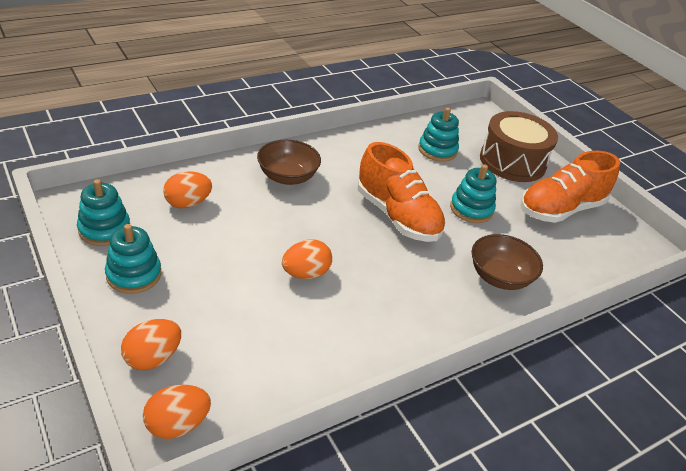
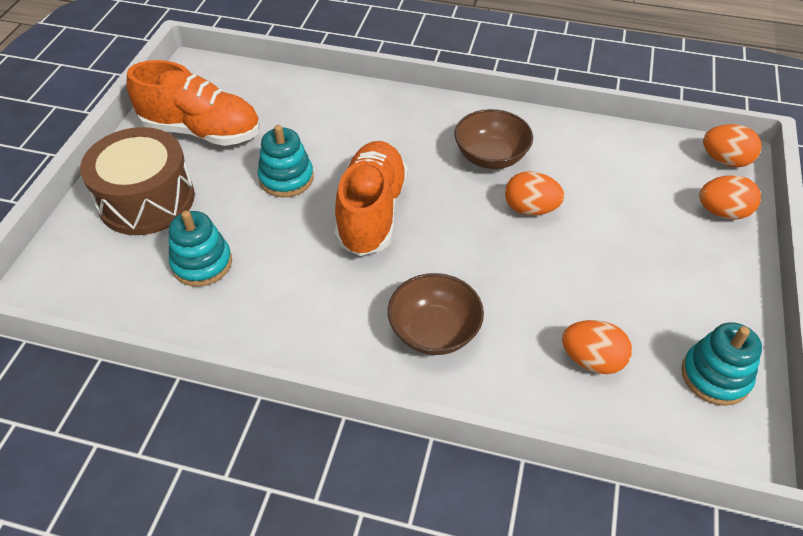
camera: 130 degrees left, 10 degrees up
(134, 275) = (705, 298): turquoise stacking toy -> none
(500, 277) = (361, 117): brown bowl -> brown bowl (491, 156)

